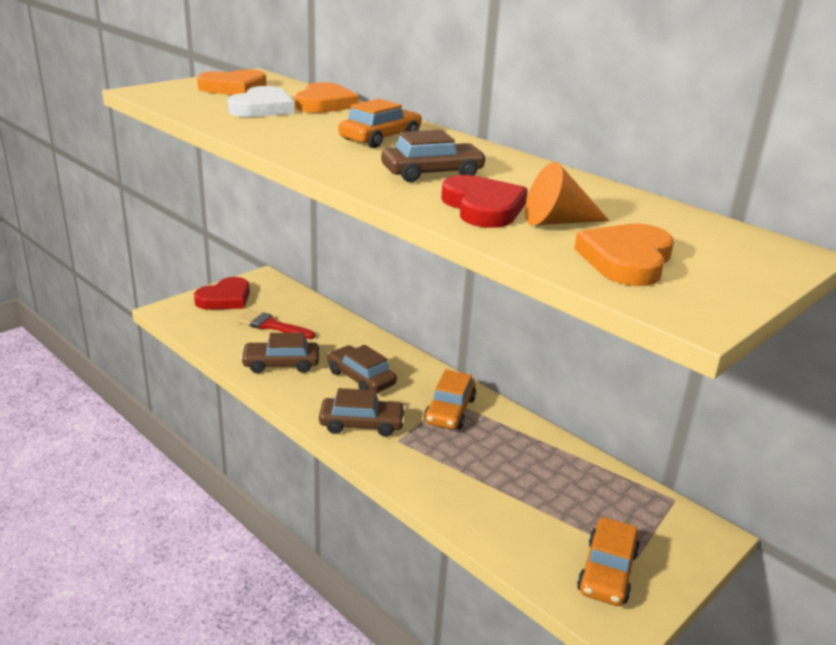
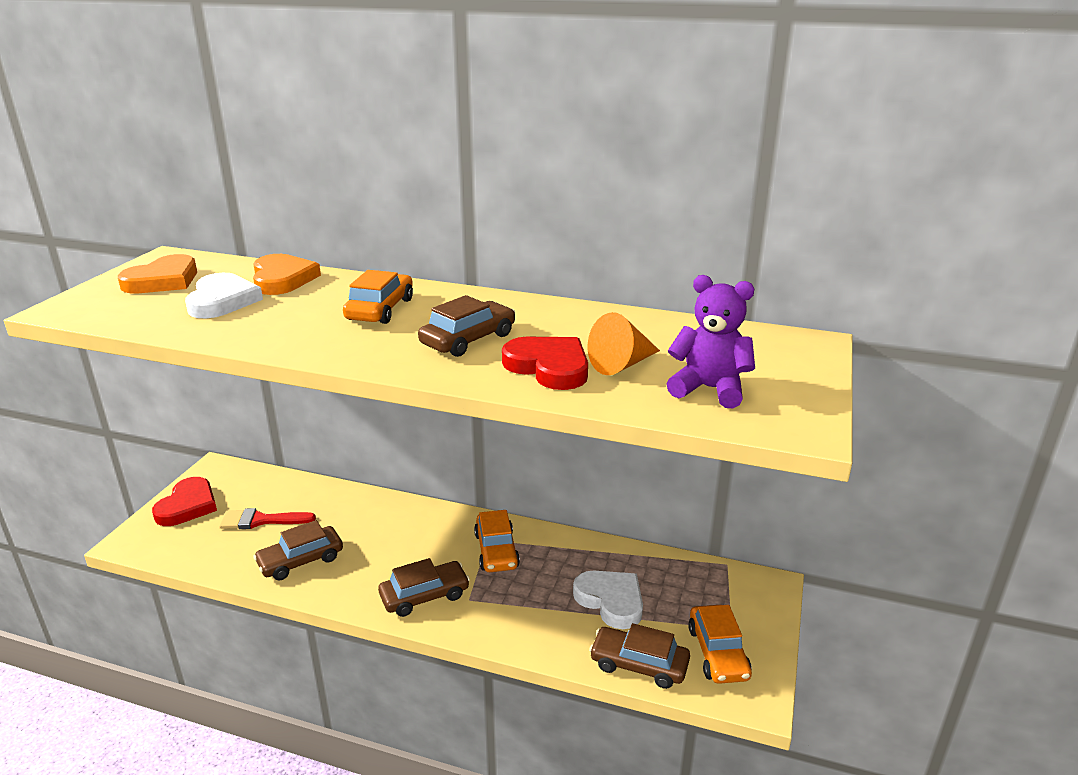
camera: 25 degrees left, 0 degrees up
(361, 378) = (392, 547): brown car -> brown car (639, 664)
(529, 488) = (611, 600): none -> white heart
(626, 260) = (709, 389): orange heart -> purple teddy bear

